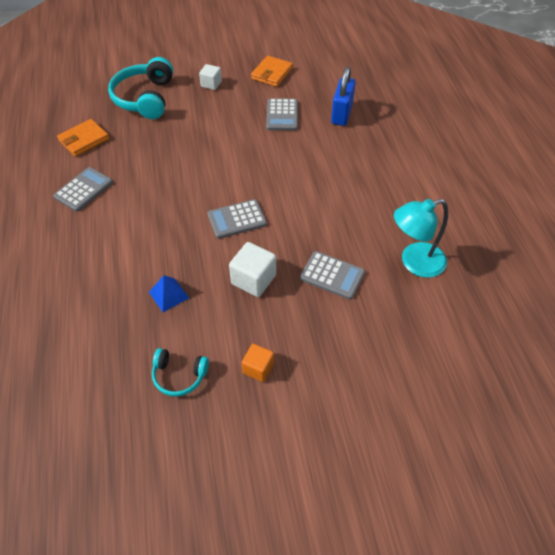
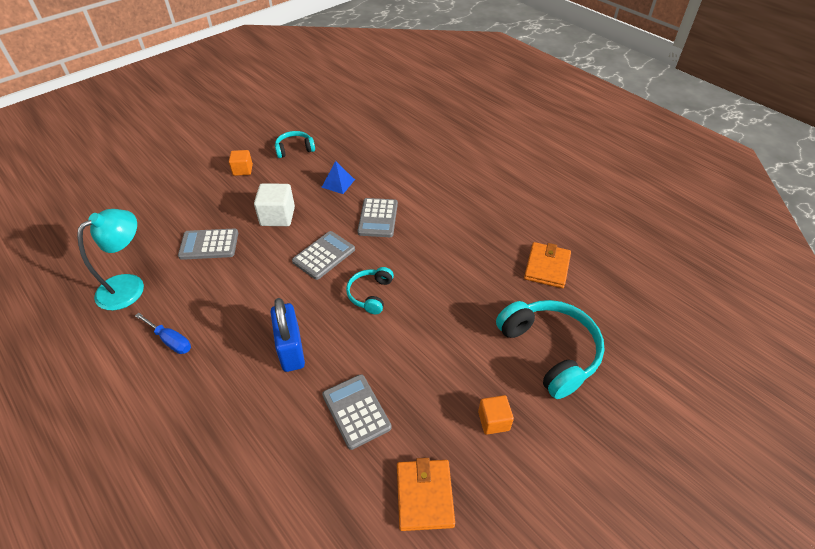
camera: 150 degrees right, 5 degrees down
(84, 190) = (486, 223): grey calculator -> grey calculator (378, 218)
(211, 84) = (493, 421): white cube -> orange cube
(223, 174) = (370, 294): none -> turquoise headphones
(341, 114) = (271, 457): blue padlock -> blue padlock (291, 349)
(387, 201) = (170, 340): none -> blue screwdriver

